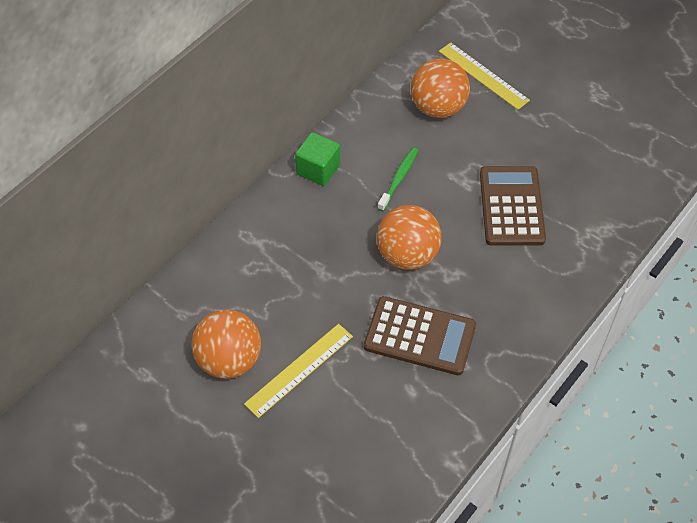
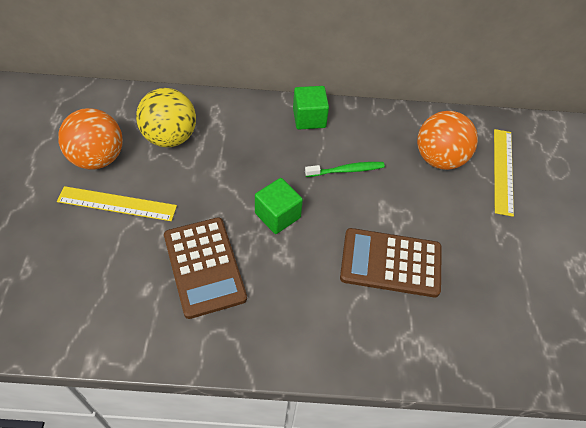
camera: 50 degrees right, 0 degrees up
(251, 288) = (170, 137): none -> yellow ball
(407, 255) = (277, 215): orange ball -> green cube
(511, 206) = (391, 263): brown calculator -> brown calculator turned 135 degrees counterclockwise

